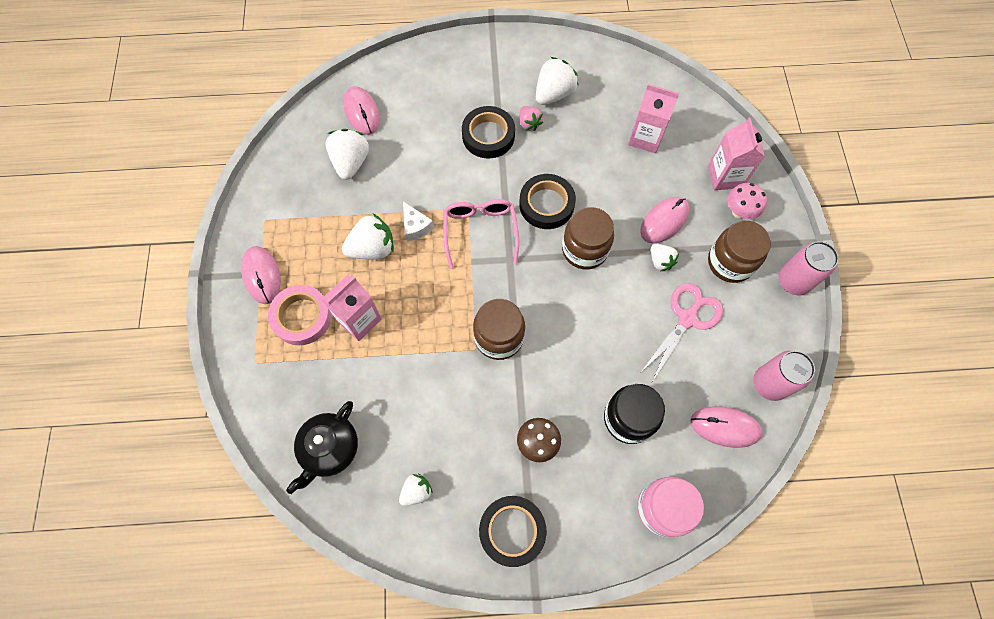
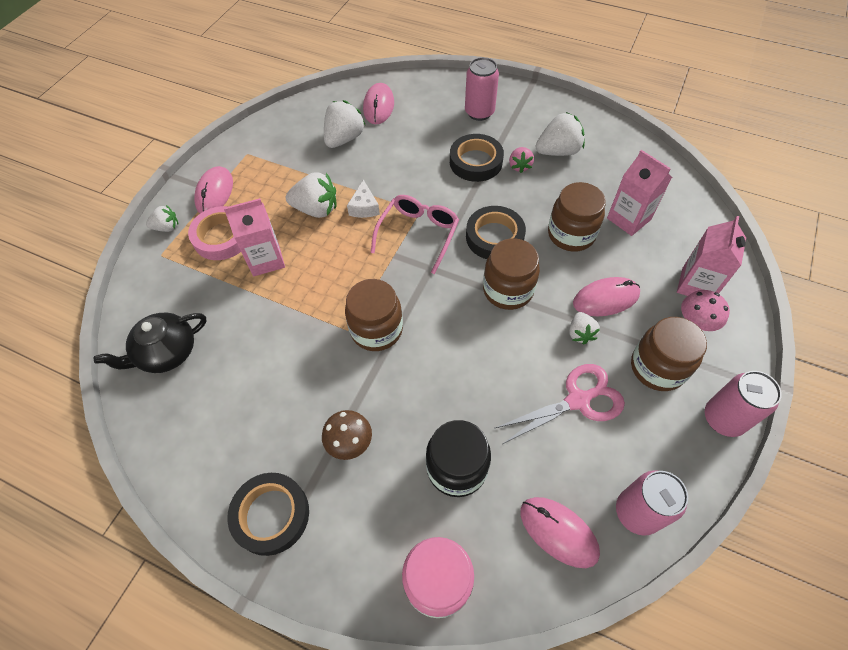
camera: 30 degrees right, 10 degrees down
(416, 491) = (211, 428): white strawberry -> white strawberry (167, 227)
(461, 80) = (479, 112): none -> pink can
(607, 173) = (571, 234): none -> brown jar

